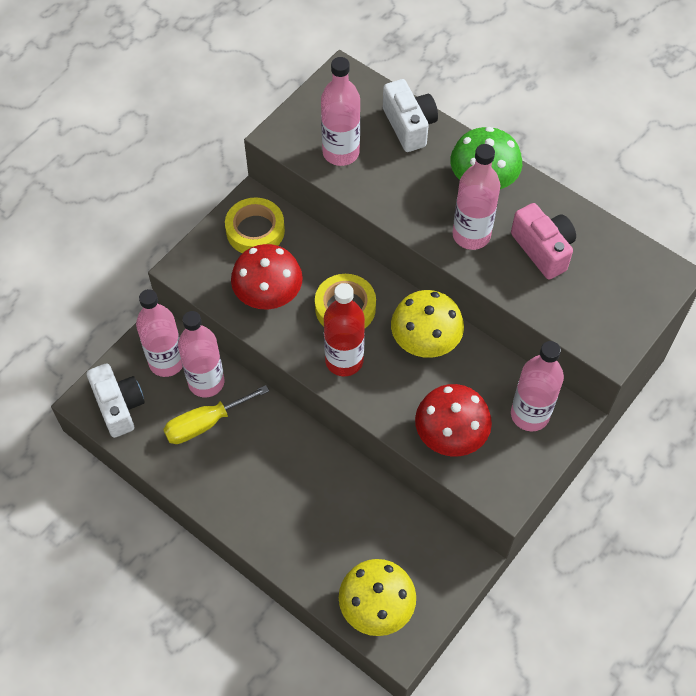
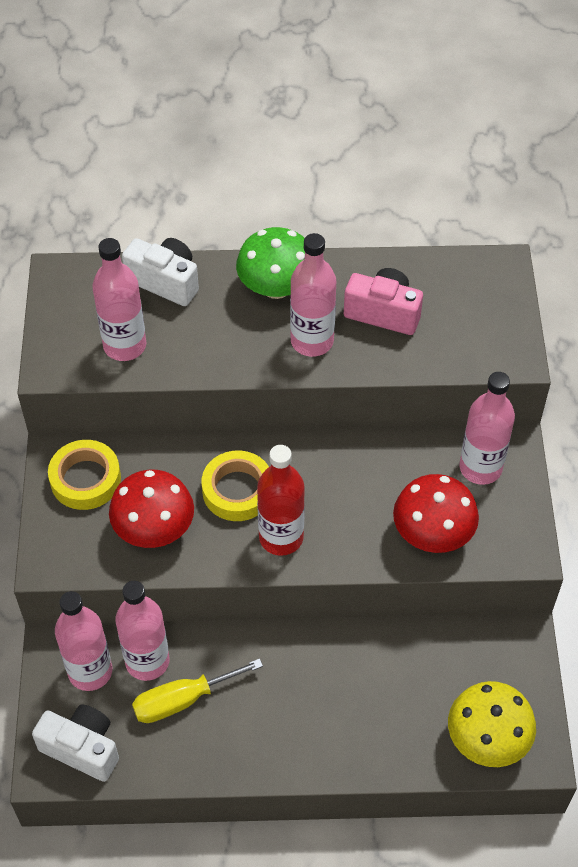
camera: 40 degrees left, 5 degrees down
(205, 423) = (182, 700): yellow screwdriver -> yellow screwdriver turned 45 degrees clockwise
(425, 340) = (335, 468): yellow mushroom -> none

